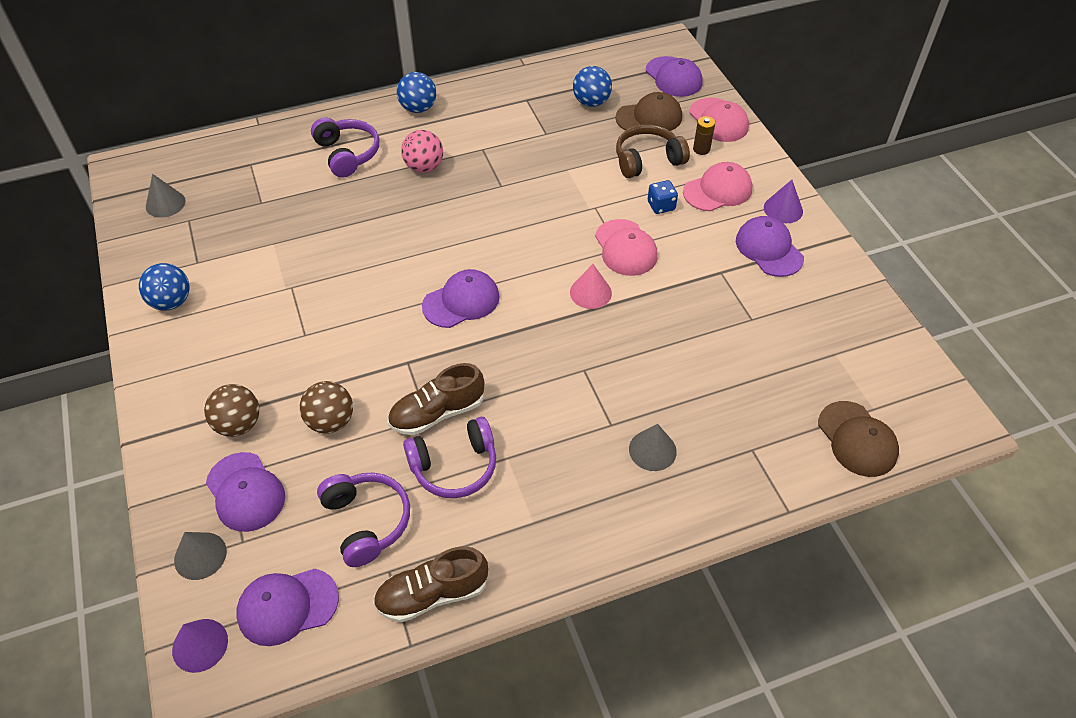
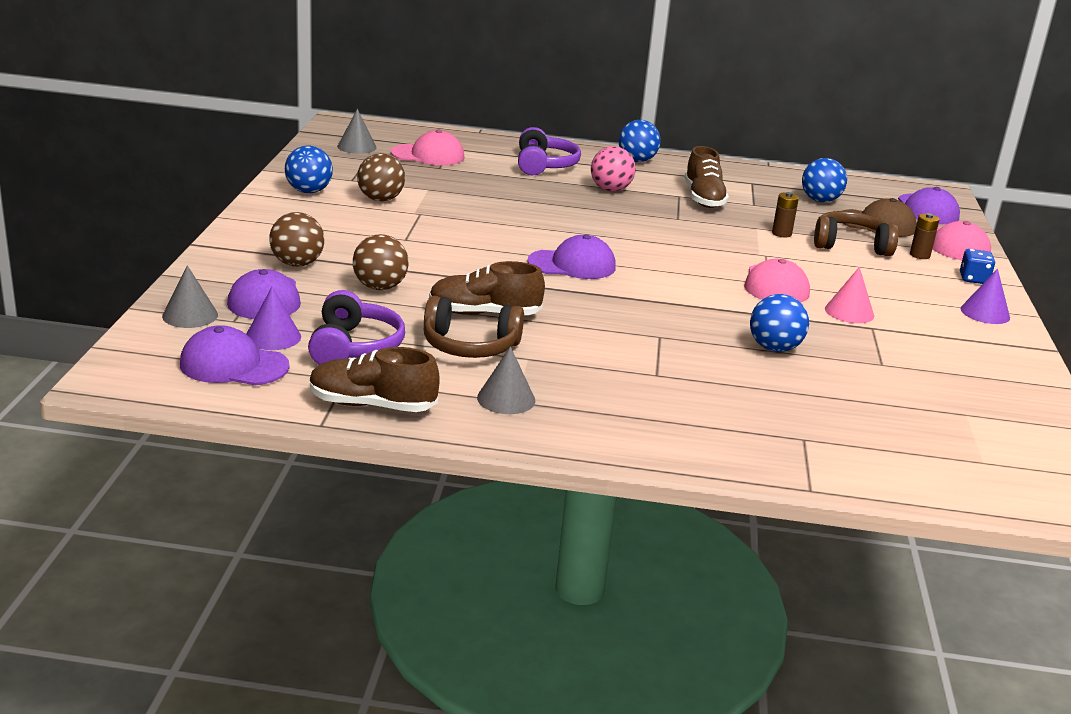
camera: 25 degrees right, 25 degrees down
(200, 645) = (137, 358): purple cone -> purple cone (273, 337)
(243, 282) = (380, 199): none -> brown ball
(454, 466) = (470, 346): purple headphones -> brown headphones
(504, 144) = (703, 198): none -> brown shoe
(590, 168) = (781, 233): none -> brown battery
(590, 292) = (712, 297): pink cone -> pink cone (849, 312)
(652, 450) = (687, 402): grey cone -> grey cone (506, 399)
(661, 206) = (840, 273): blue dice -> blue dice (973, 279)
(671, 340) = (774, 348): none -> blue ball
(718, 190) = (916, 282): pink cap -> pink cap (428, 155)
(769, 249) = (944, 330): purple cap -> none
(857, 439) = (942, 474): brown cap -> none

